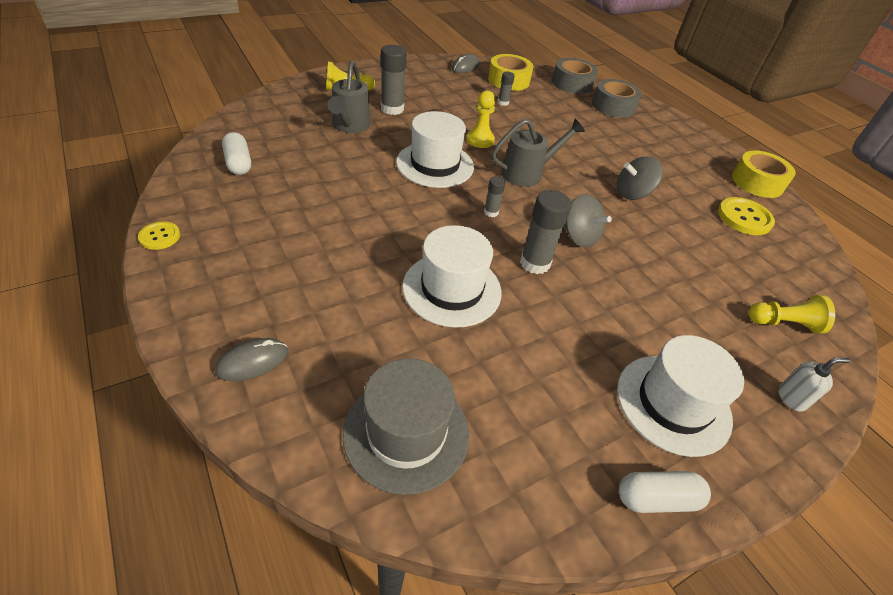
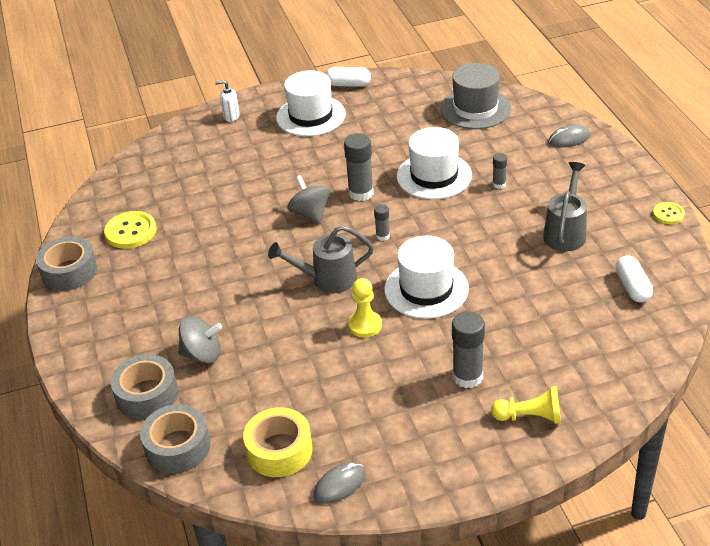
camera: 160 degrees left, 5 degrees down
(349, 126) = (522, 343): grey watering can -> grey watering can (566, 232)
(503, 102) = (309, 396): grey glue stick -> grey glue stick (499, 184)
(632, 194) = (226, 256): grey spinning top -> grey spinning top (202, 354)
(757, 182) = (69, 271): yellow tape -> grey tape
(783, 323) = (190, 152): yellow pawn -> none

